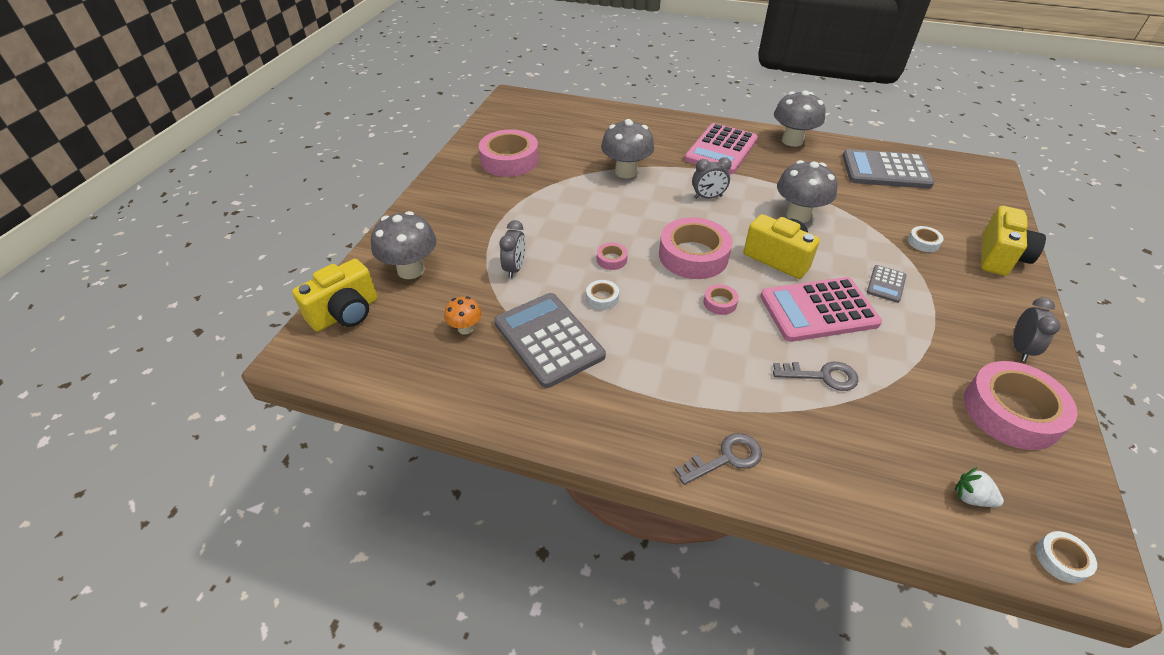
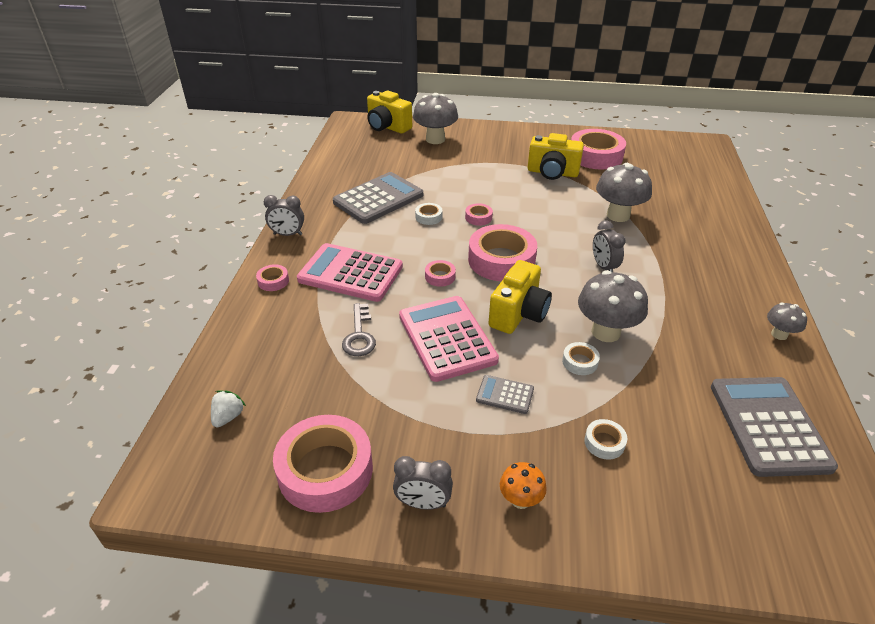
camera: 80 degrees right, 5 degrees down
(465, 328) = (383, 167): orange mushroom -> orange mushroom (520, 500)
(515, 268) = (451, 176): grey clock -> grey clock (287, 234)
(721, 150) = (708, 275): pink calculator -> pink calculator (350, 273)
(726, 458) = (273, 281): grey key -> pink tape
(792, 141) = (779, 334): grey mushroom -> grey mushroom, size x0.54
(1000, 257) = (608, 527): yellow camera -> yellow camera (552, 173)
(1061, 559) = (163, 466): white tape -> white tape (580, 362)

